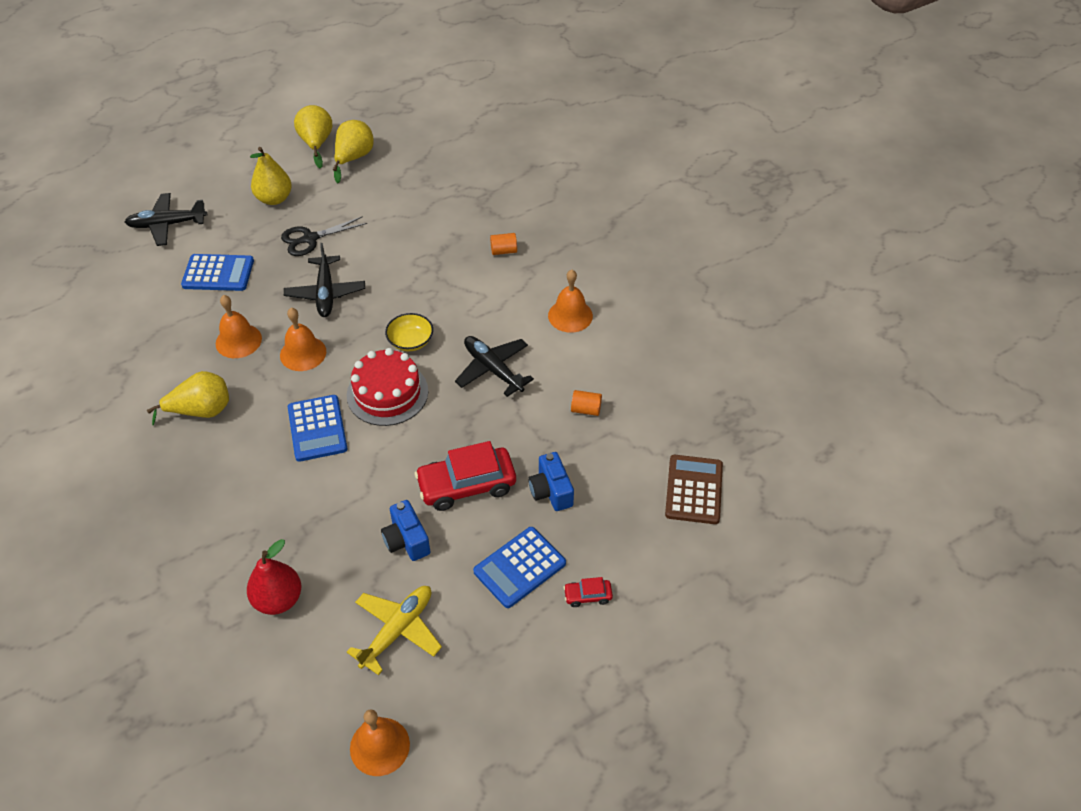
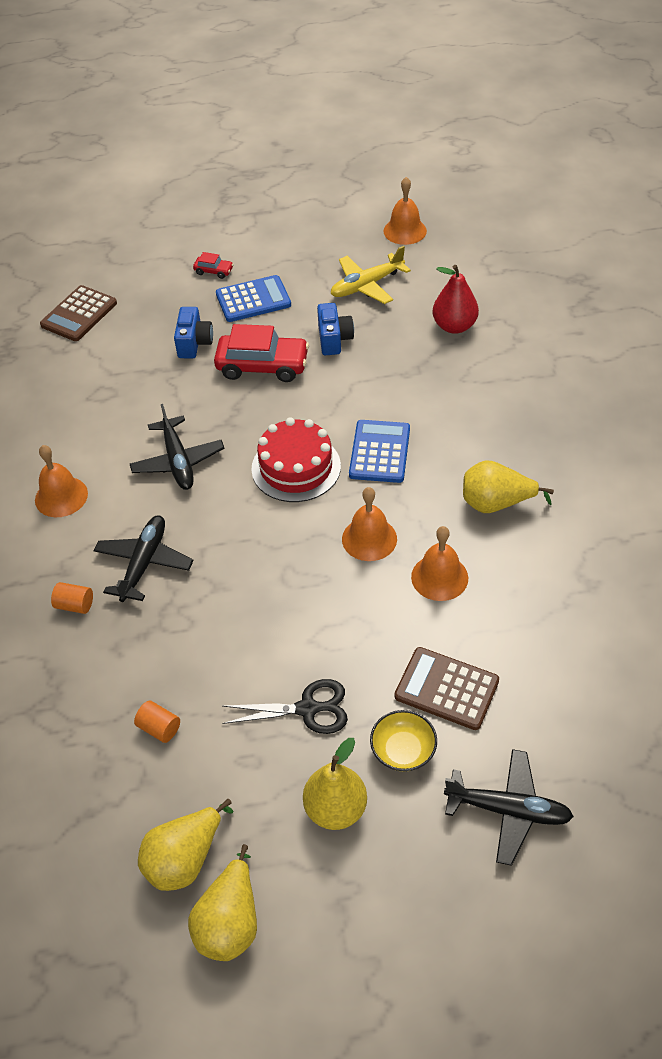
camera: 155 degrees left, 0 degrees up
(218, 273) = (446, 688): blue calculator -> brown calculator
(325, 293) = (317, 612): black plane -> black plane (144, 563)
(410, 341) = (246, 518): yellow bowl -> yellow bowl (403, 750)
(586, 409) = (117, 399): orange cylinder -> orange cylinder (159, 728)

